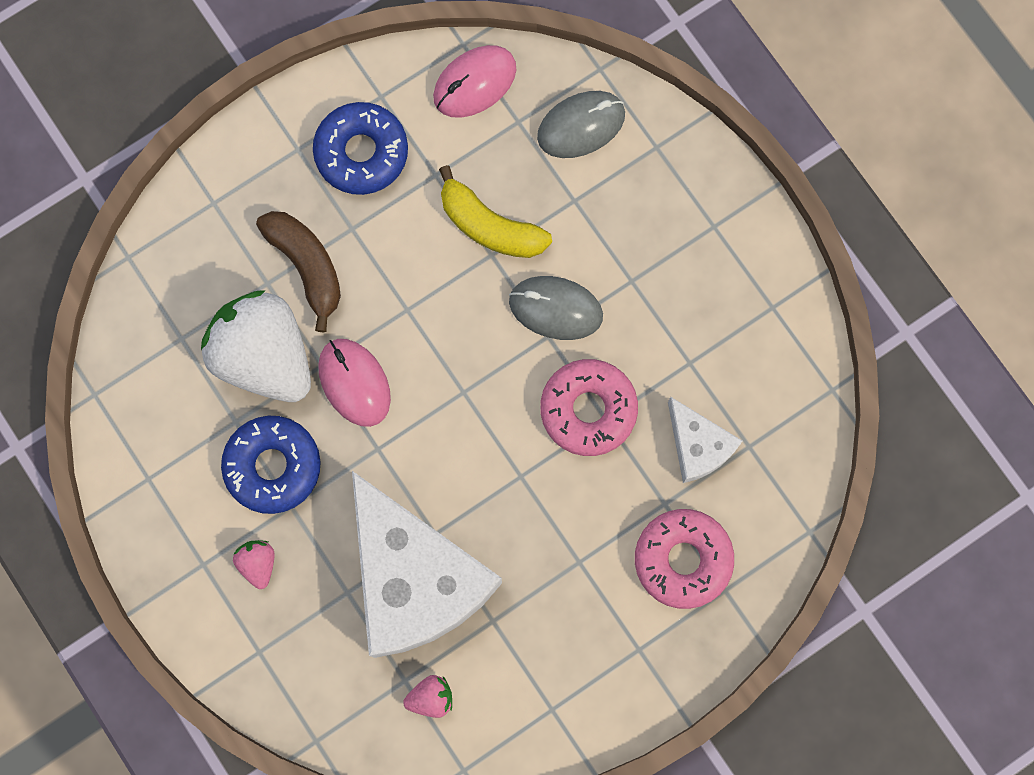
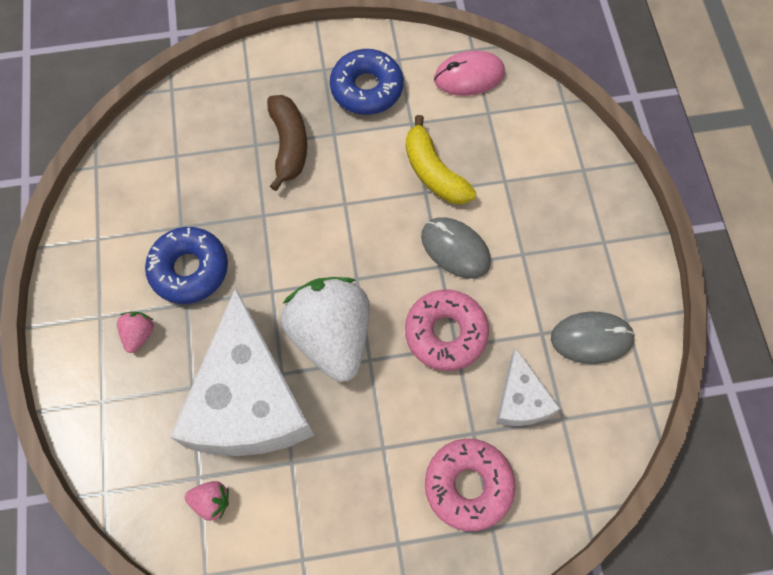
camera: 25 degrees right, 10 degrees down
(264, 356) = (226, 192): white strawberry -> white strawberry (332, 336)
(354, 383) = (280, 237): pink mouse -> none
(581, 126) = (533, 133): grey mouse -> grey mouse (591, 338)

